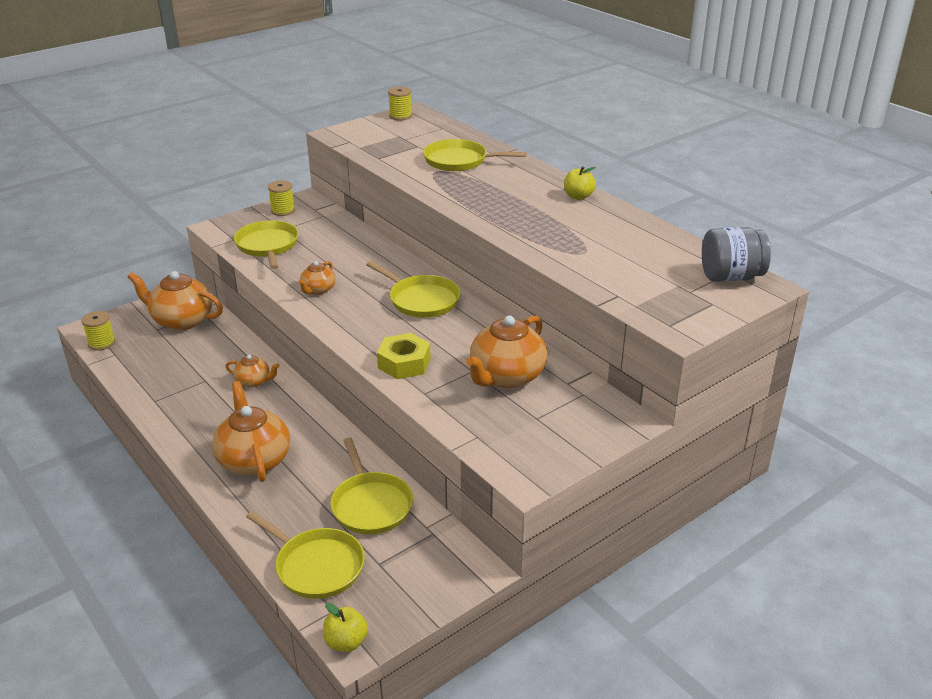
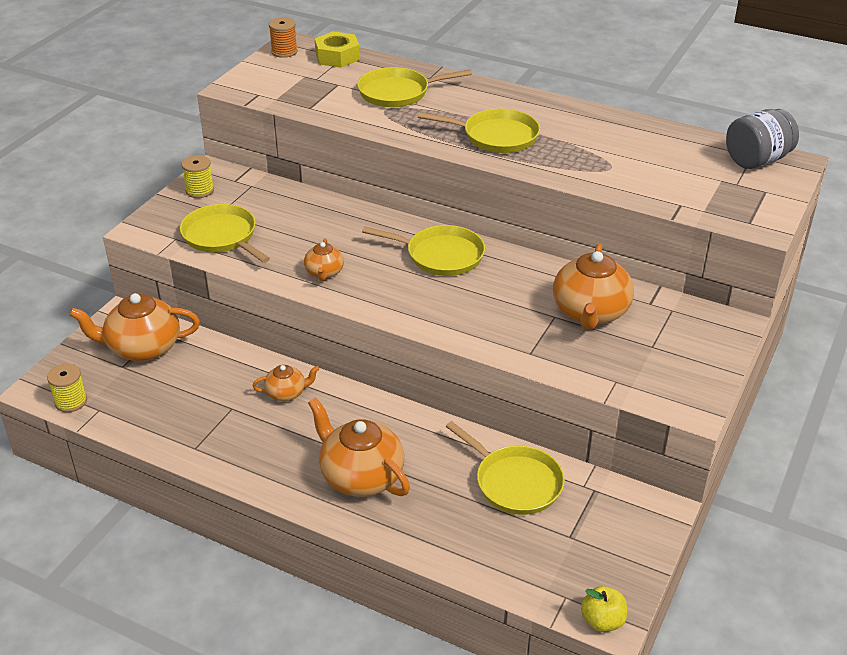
camera: 25 degrees left, 5 degrees up
(316, 566) = (515, 560): yellow pan -> yellow pan (496, 136)
(400, 116) = (284, 51): yellow spool -> orange spool
(404, 363) = (484, 328): yellow nut -> yellow nut (337, 57)
(578, 196) = (551, 107): yellow apple -> none

